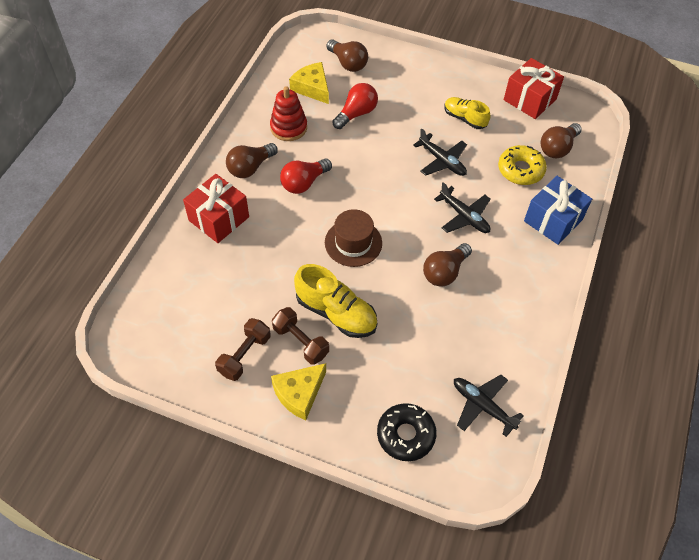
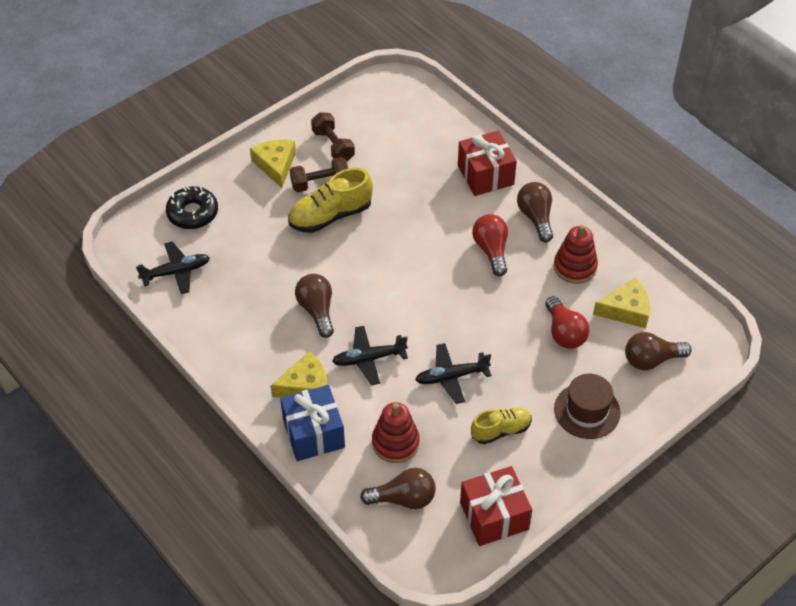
camera: 120 degrees right, 5 degrees down
(353, 243) = (395, 258): brown hat -> brown hat (587, 411)
(519, 244) = (306, 386): none -> yellow cheese
(520, 170) = (395, 443): yellow donut -> red stacking toy
(557, 148) = (403, 498): brown light bulb -> brown light bulb turned 105 degrees clockwise

